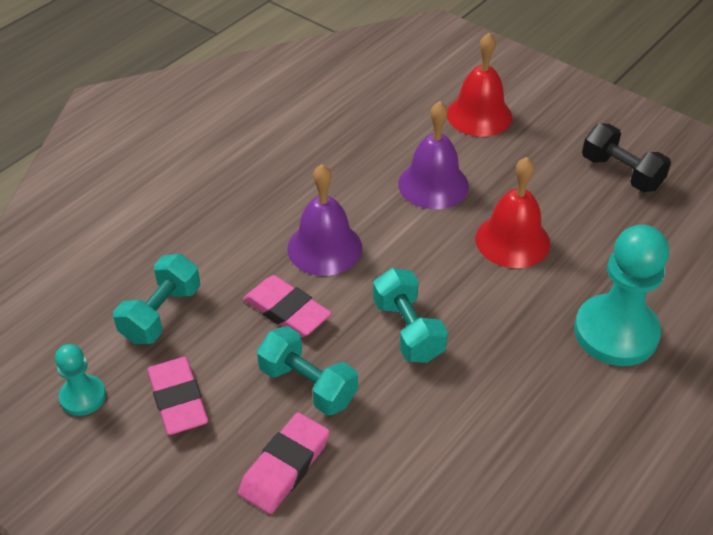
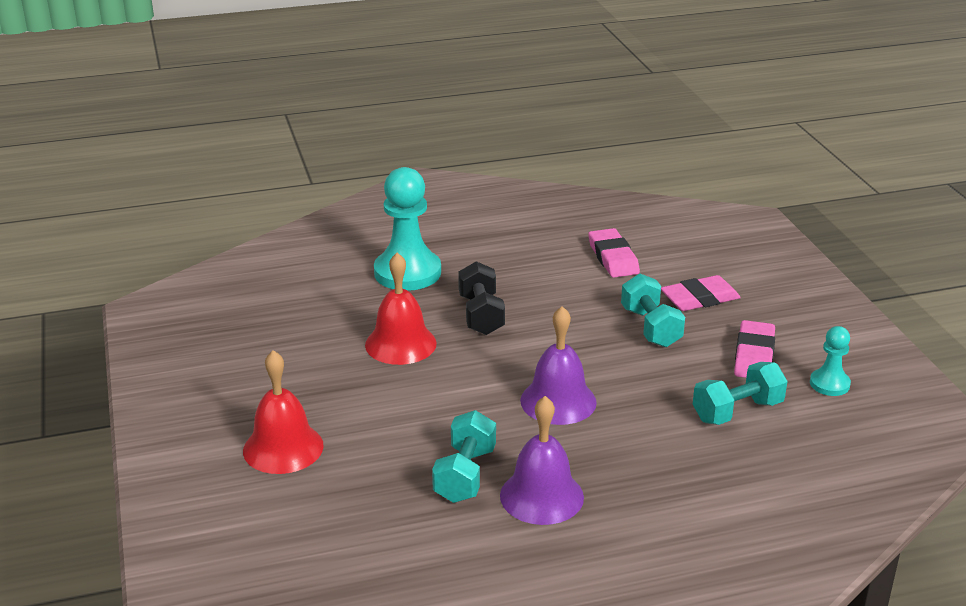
camera: 145 degrees left, 15 degrees down
(287, 311) = (629, 373): pink eraser -> pink eraser (613, 258)
(408, 330) = (548, 327): turquoise dumbbell -> turquoise dumbbell (465, 475)
(433, 184) = (409, 408): purple bell -> purple bell (541, 496)
(621, 173) = (244, 349): black dumbbell -> black dumbbell (481, 315)

